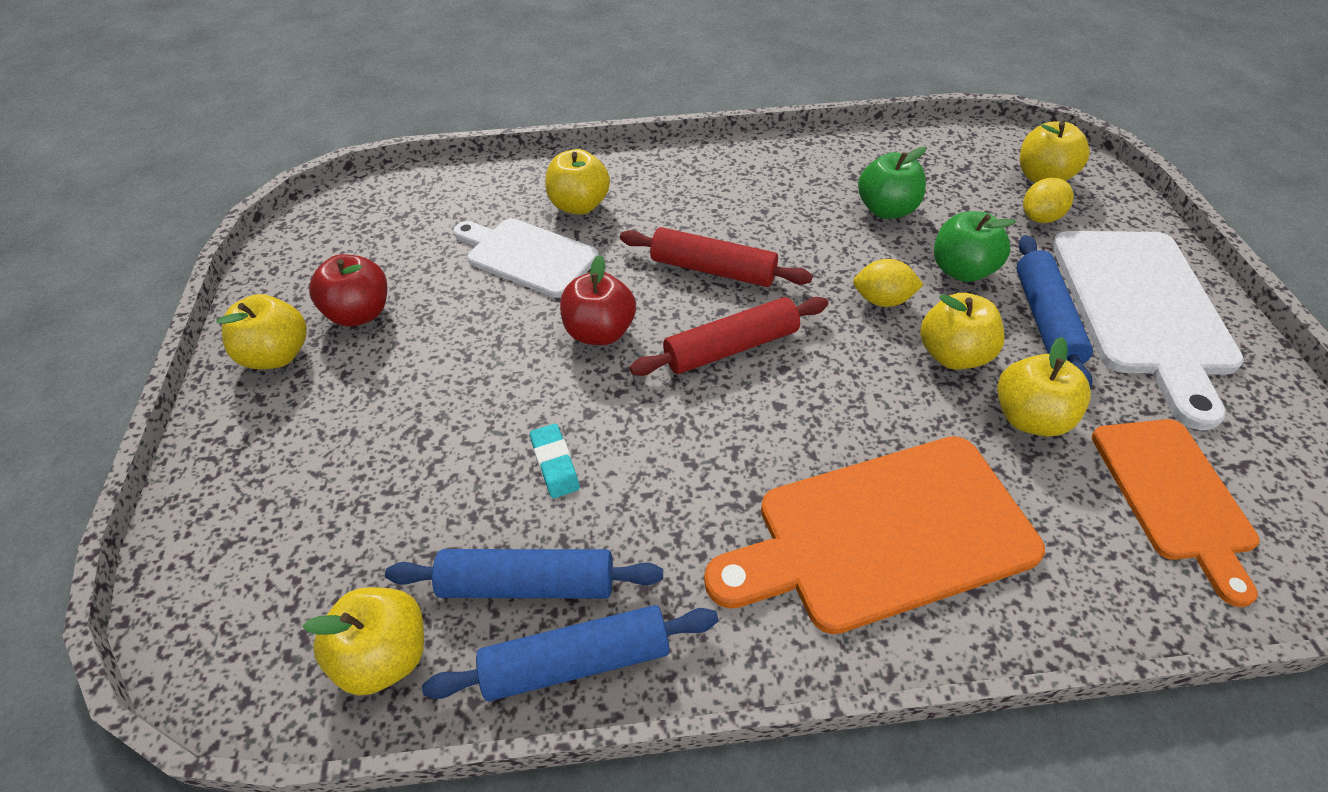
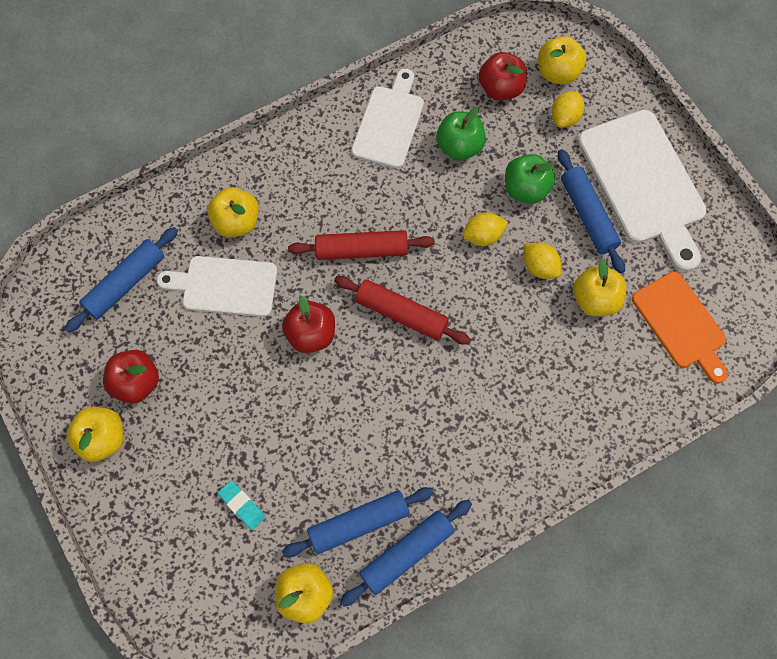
camera: 25 degrees left, 20 degrees up
(421, 222) = (125, 283): none -> blue rolling pin
(555, 464) = (334, 443): turquoise eraser -> turquoise eraser (242, 505)
(731, 347) = (401, 314): red rolling pin -> red rolling pin turned 75 degrees clockwise
(807, 170) = (389, 123): none -> white cutting board
(883, 534) = (536, 413): orange cutting board -> none
(953, 355) = (539, 267): yellow apple -> yellow lemon
(961, 174) = (500, 88): none -> red apple

